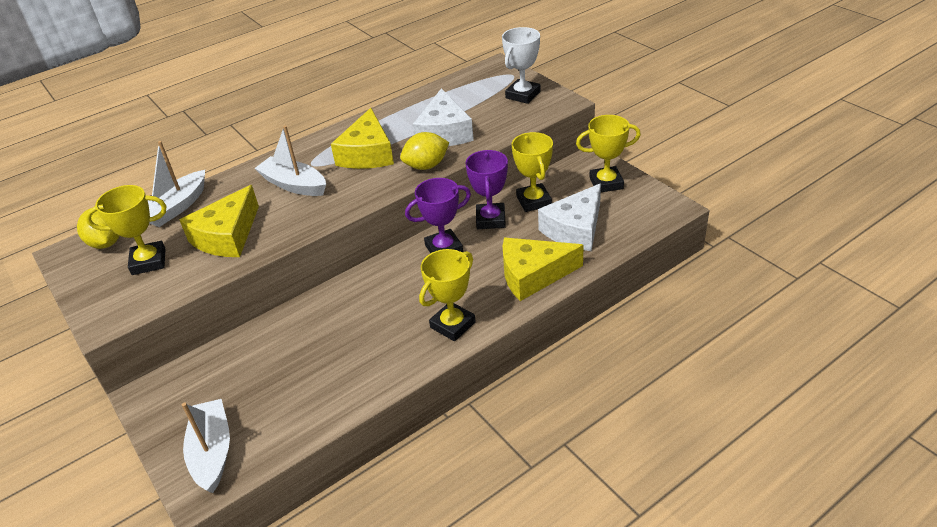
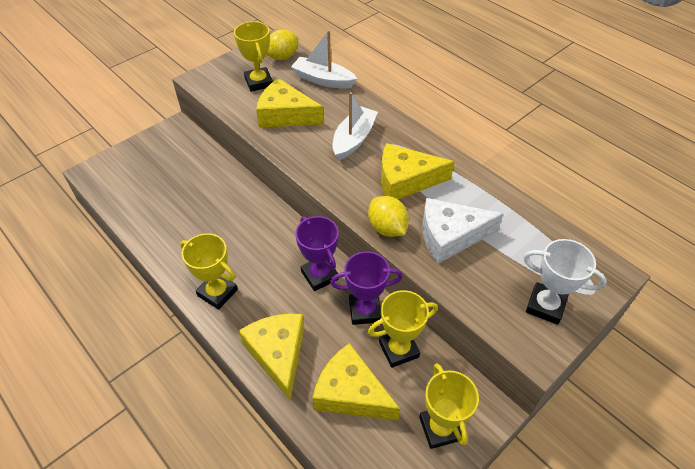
camera: 80 degrees right, 10 degrees up
(212, 452) = (119, 171): white boat -> none
(575, 229) = (350, 393): white cheese -> yellow cheese

